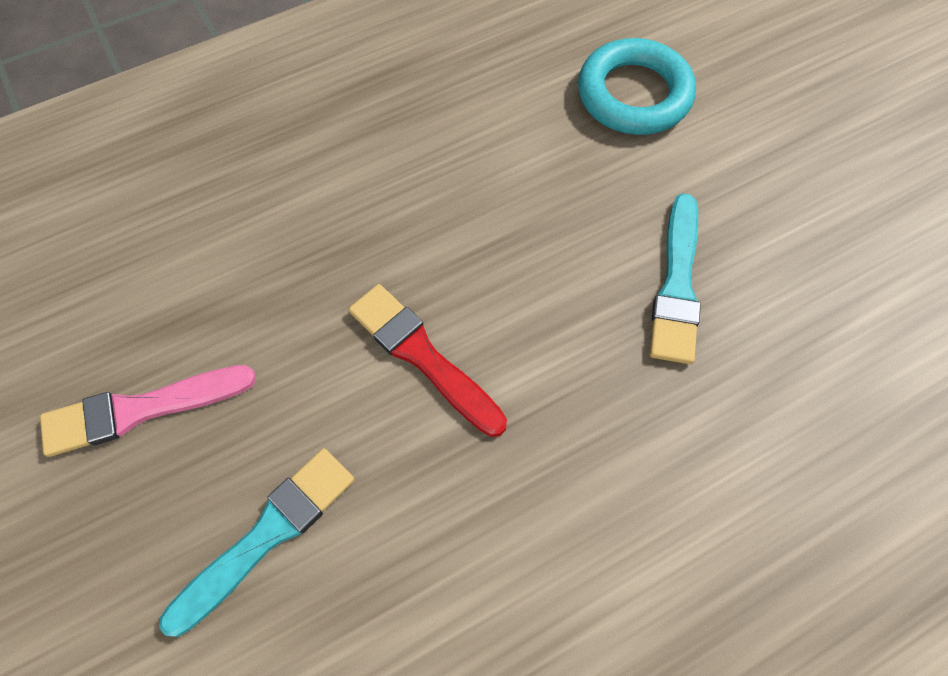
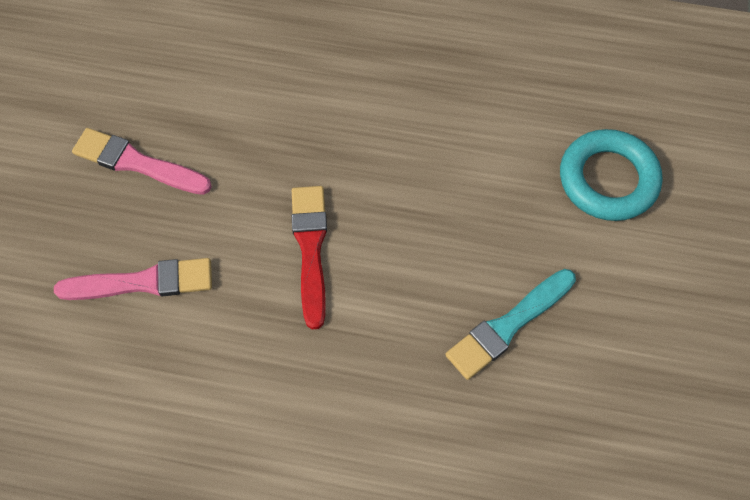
camera: 40 degrees right, 0 degrees up
(267, 535) = (143, 282): turquoise brush -> pink brush

